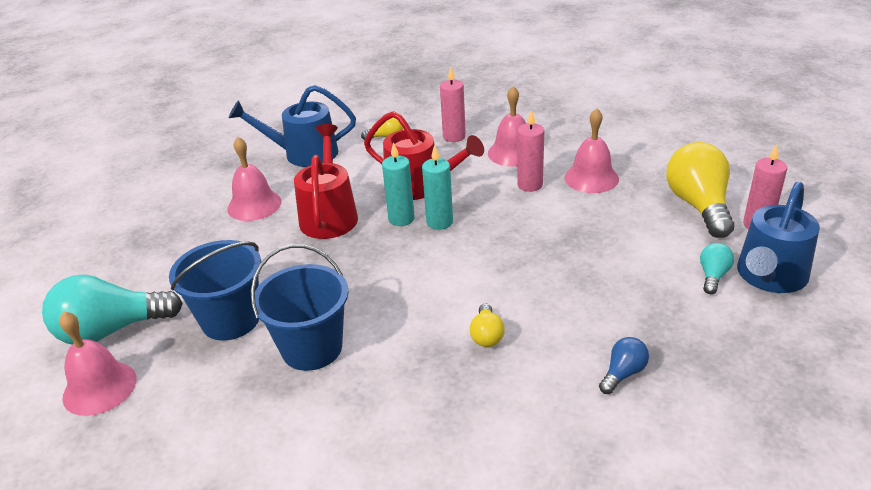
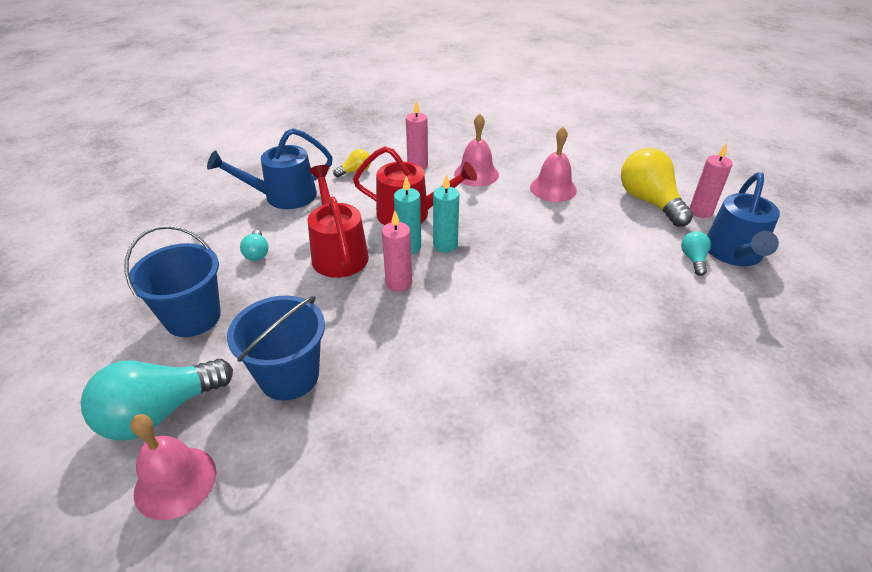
camera: 20 degrees left, 5 degrees up
(254, 205) = (257, 253): pink bell -> turquoise light bulb
(312, 348) = (387, 390): blue bucket -> blue bucket (193, 317)
(486, 335) = (542, 345): yellow light bulb -> none
(530, 185) = (506, 201): pink candle -> pink candle (399, 283)
(623, 373) = (673, 358): blue light bulb -> none

